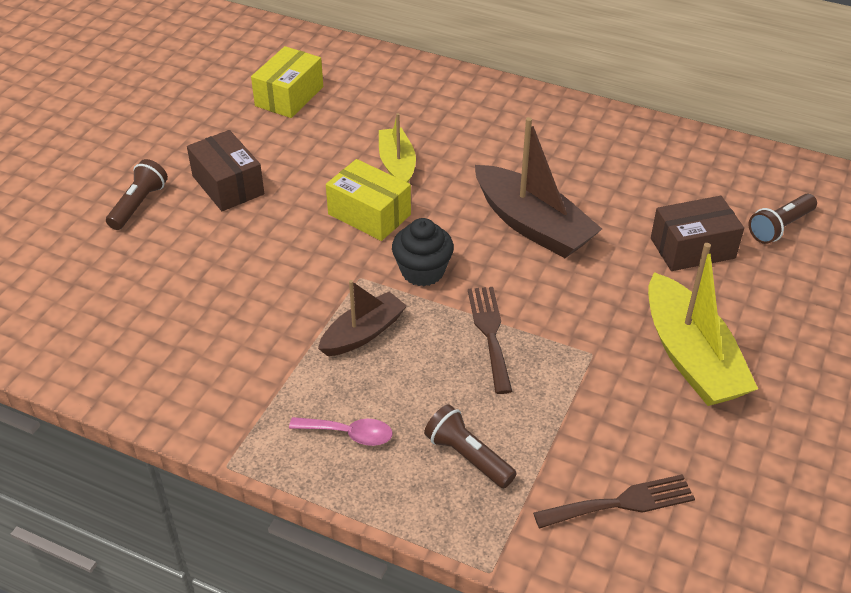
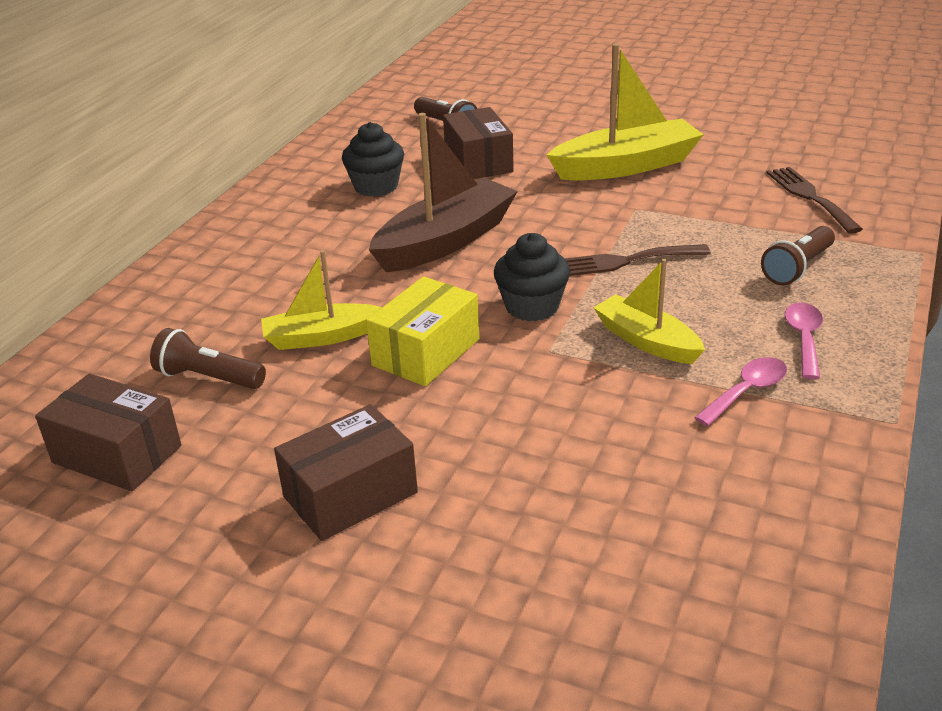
camera: 90 degrees left, 10 degrees down
(138, 204) = (396, 600): brown flashlight -> brown flashlight (208, 378)
(285, 382) = (746, 391): none -> pink spoon
(289, 96) = (117, 454): yellow box -> brown box
(363, 333) = (646, 341): brown boat -> yellow boat
(635, 183) = (376, 186): none -> black cupcake

